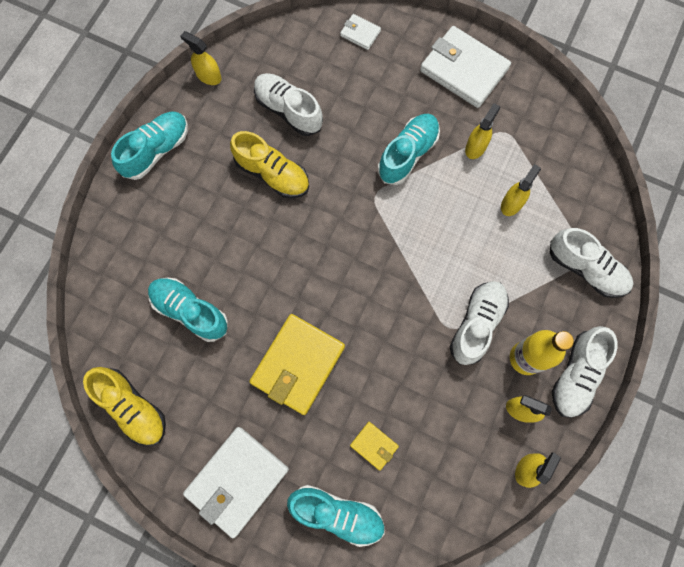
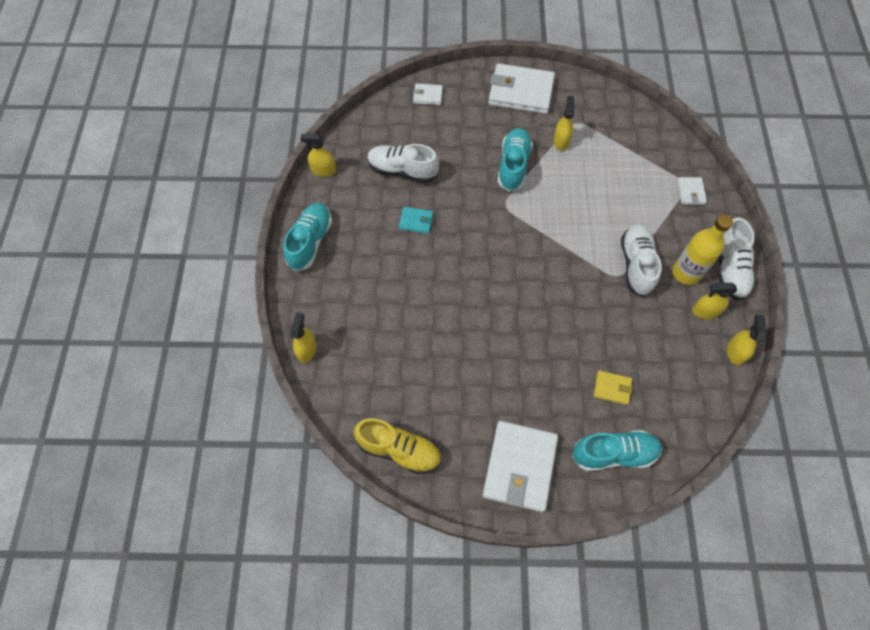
camera: 25 degrees left, 10 degrees down
(190, 311) = (406, 352): turquoise shoe -> none
(272, 174) = (416, 221): yellow shoe -> turquoise wallet
(298, 365) = (517, 354): yellow wallet -> none
(512, 203) = (610, 169): yellow spray bottle -> yellow spray bottle (307, 350)
(586, 269) = (690, 192): white shoe -> white wallet

